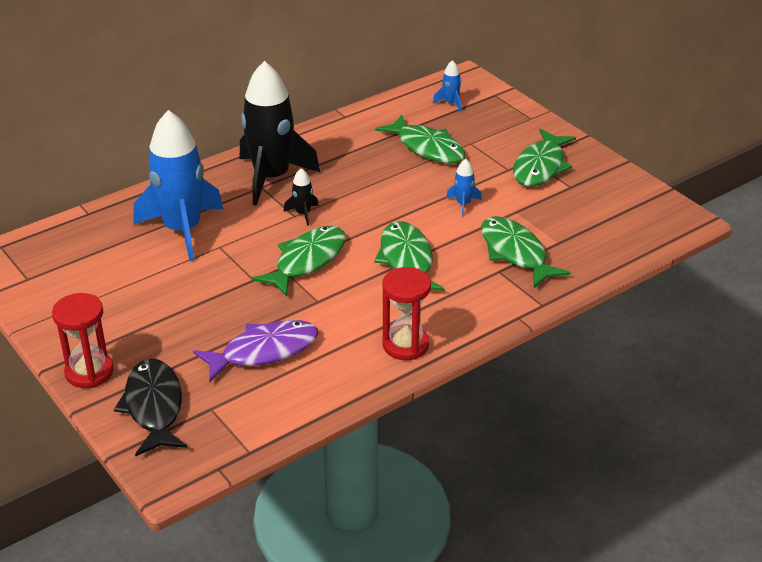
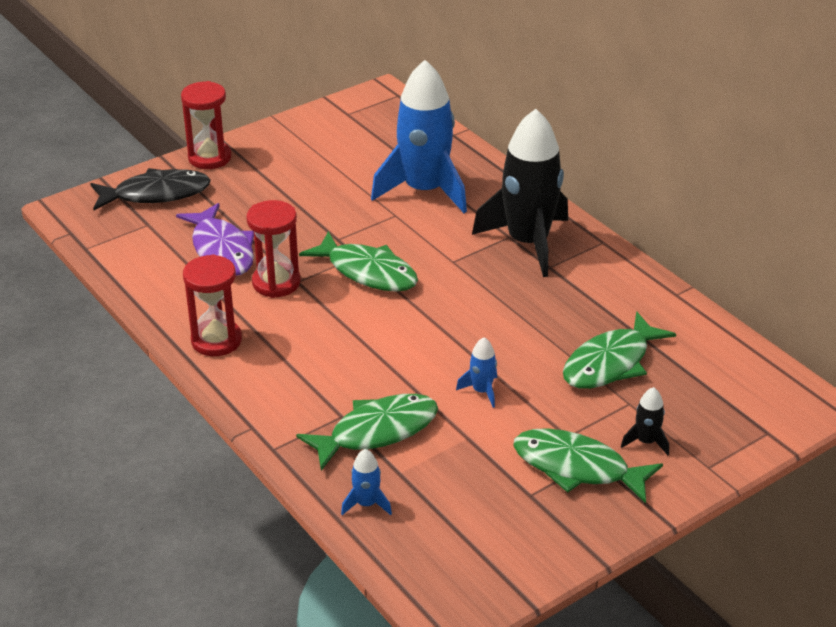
camera: 90 degrees right, 0 degrees up
(303, 214) = (456, 267): black rocket -> black rocket (646, 442)
(320, 313) = (276, 283): none -> red hourglass
(407, 260) = (365, 343): green fish -> none
(450, 103) = (732, 387): blue rocket -> blue rocket (366, 504)

